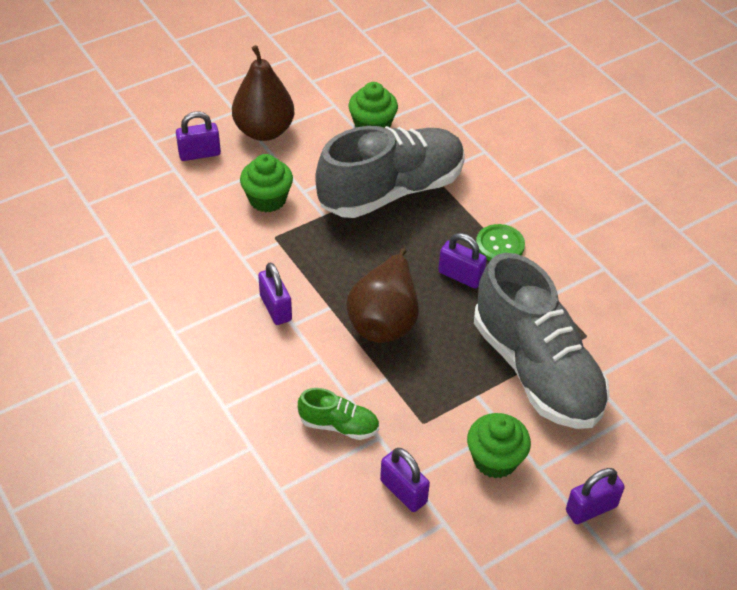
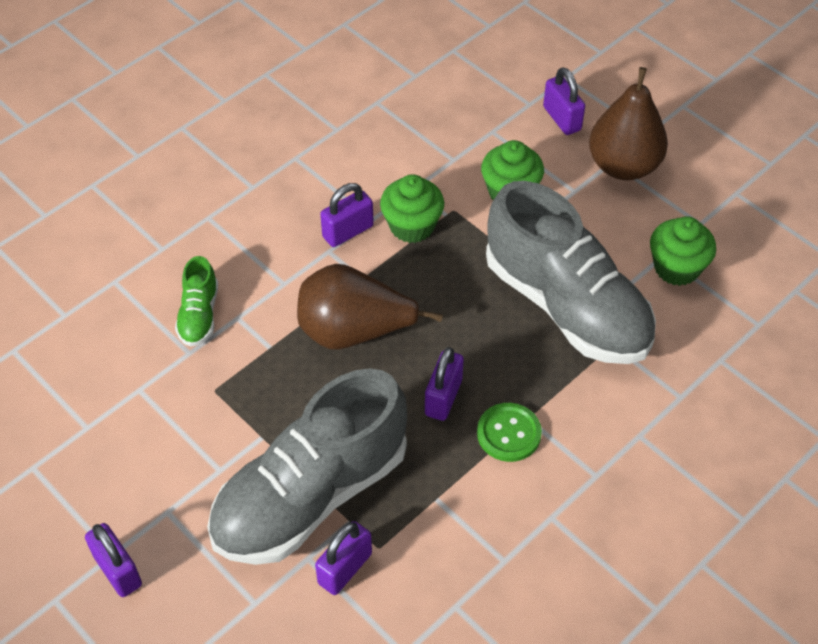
camera: 80 degrees right, 5 degrees up
(403, 491) = (122, 385): purple padlock -> purple padlock (345, 568)
(495, 460) = (173, 465): green cupcake -> green cupcake (412, 226)

